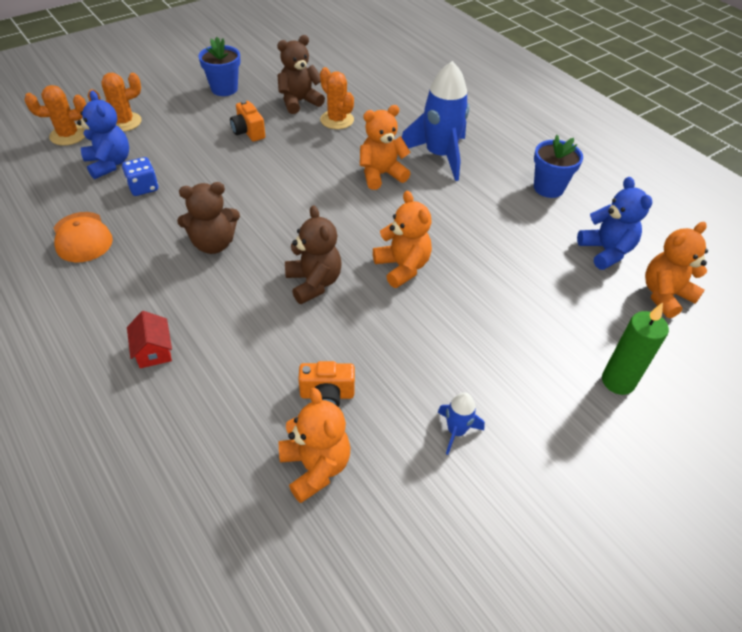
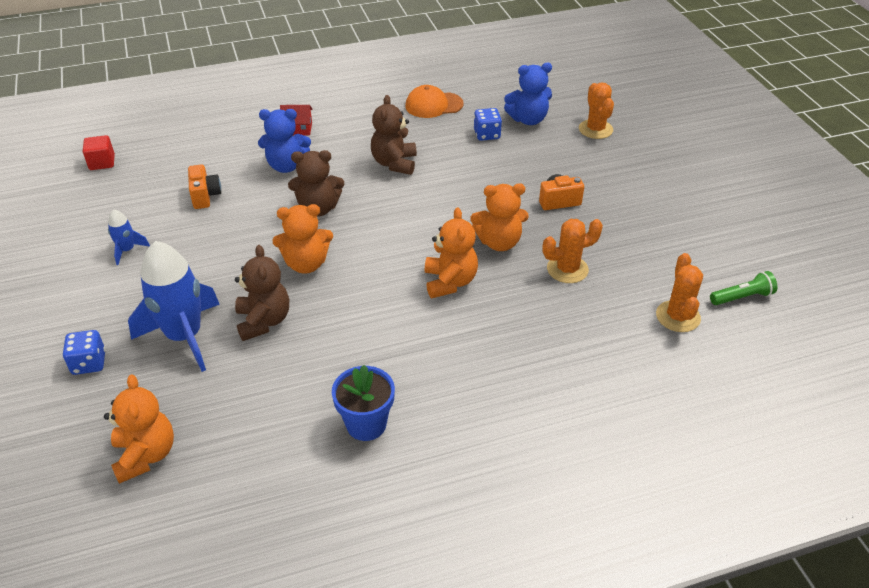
camera: 110 degrees right, 5 degrees down
(68, 135) = (580, 101): orange cactus -> orange cactus (678, 316)
(224, 89) = (651, 195): blue flower pot -> none
(289, 572) = (102, 162): none -> red cube
(299, 102) = (613, 246): brown teddy bear -> brown teddy bear (264, 321)
(315, 467) = (156, 182): orange teddy bear -> orange teddy bear (499, 242)
(327, 395) = (205, 196): orange camera -> orange camera turned 150 degrees clockwise
(332, 51) = (742, 297): none -> green flashlight
(439, 156) = (468, 340): blue rocket -> blue rocket (184, 336)
(606, 251) = (236, 432): blue teddy bear -> blue teddy bear (286, 166)
(618, 381) = (89, 363): green candle -> blue dice

